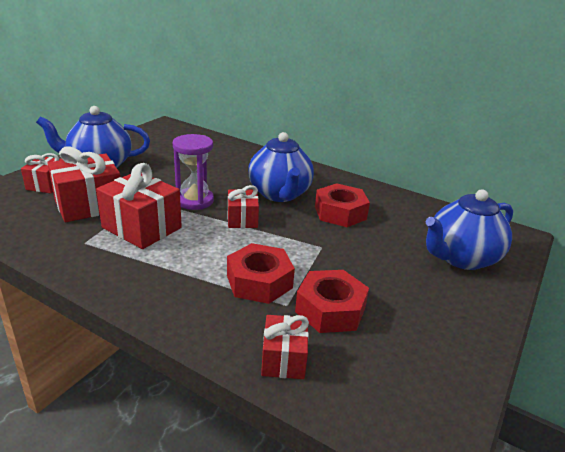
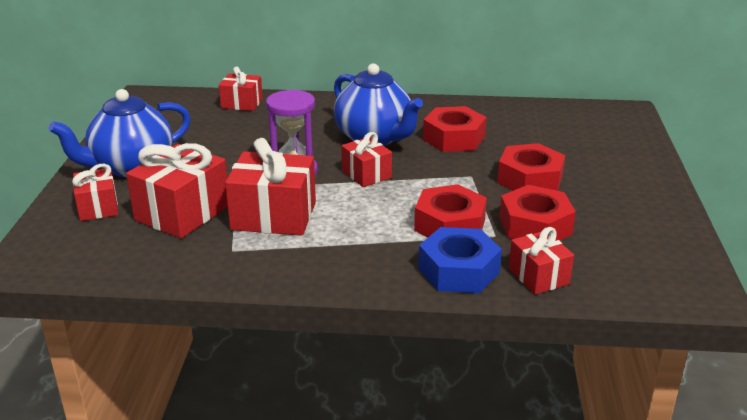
camera: 25 degrees left, 0 degrees up
(217, 145) = (242, 103): none -> red gift
(222, 325) = (458, 270): none -> blue nut
(368, 266) = (530, 179): none -> red nut
(461, 258) = (598, 146): blue teapot -> none

